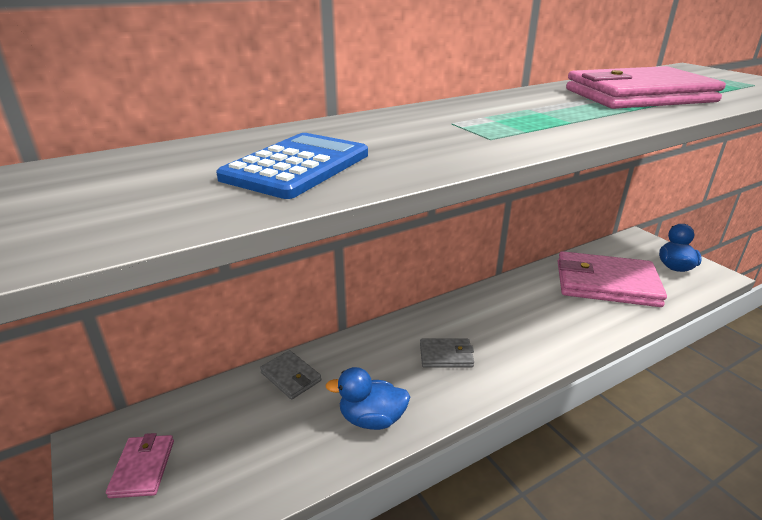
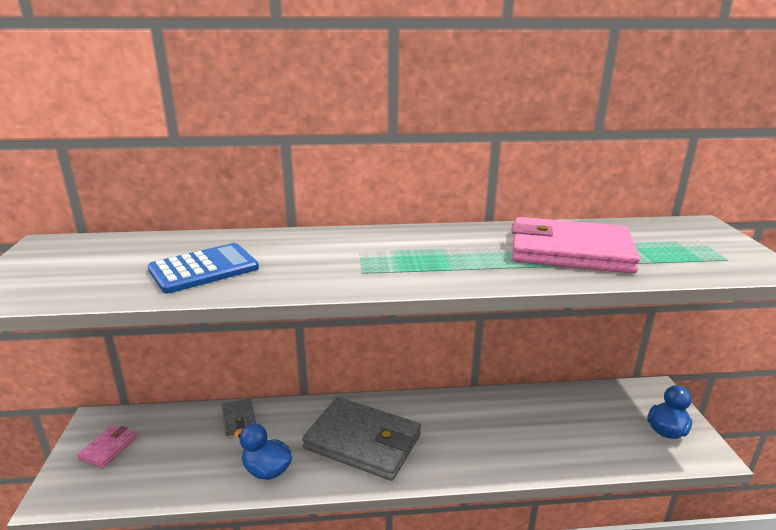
camera: 25 degrees right, 5 degrees down
(446, 355) = (363, 442): grey wallet -> grey wallet, size x2.22
(606, 283) = (571, 425): pink wallet -> none

